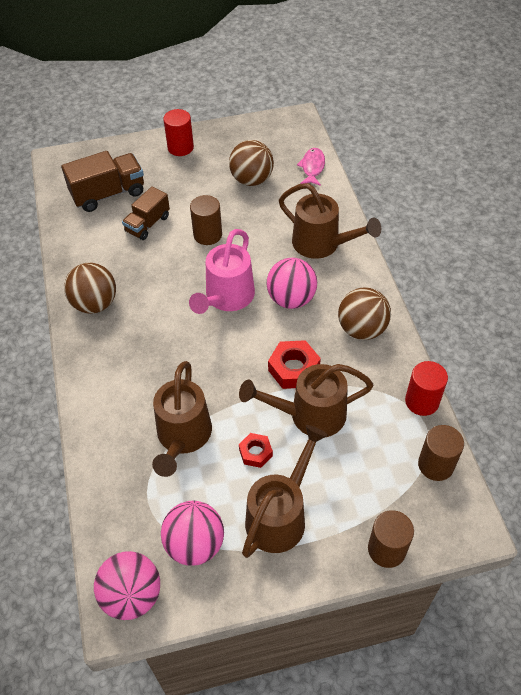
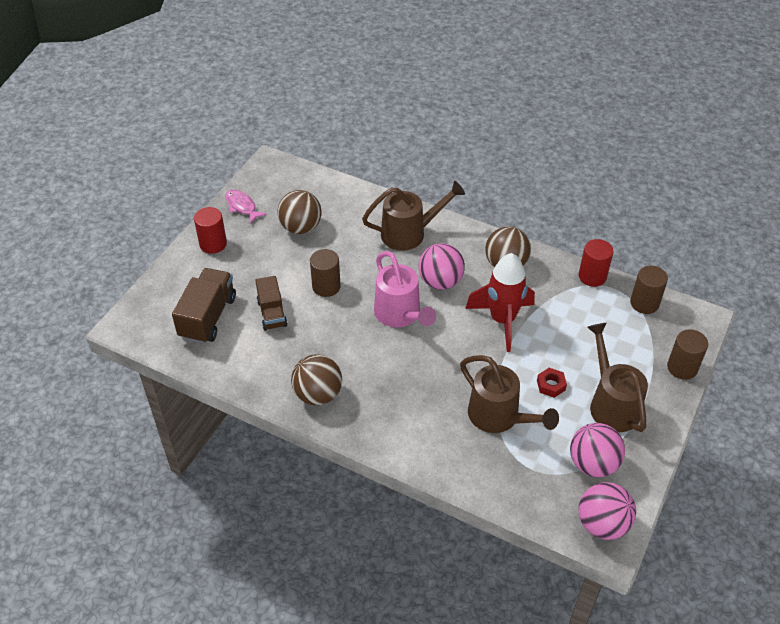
camera: 50 degrees left, 5 degrees down
(293, 369) = (502, 320): red nut -> red rocket
(309, 415) = (548, 338): brown watering can -> none
(312, 167) = (330, 188): pink fish -> pink fish (242, 206)

